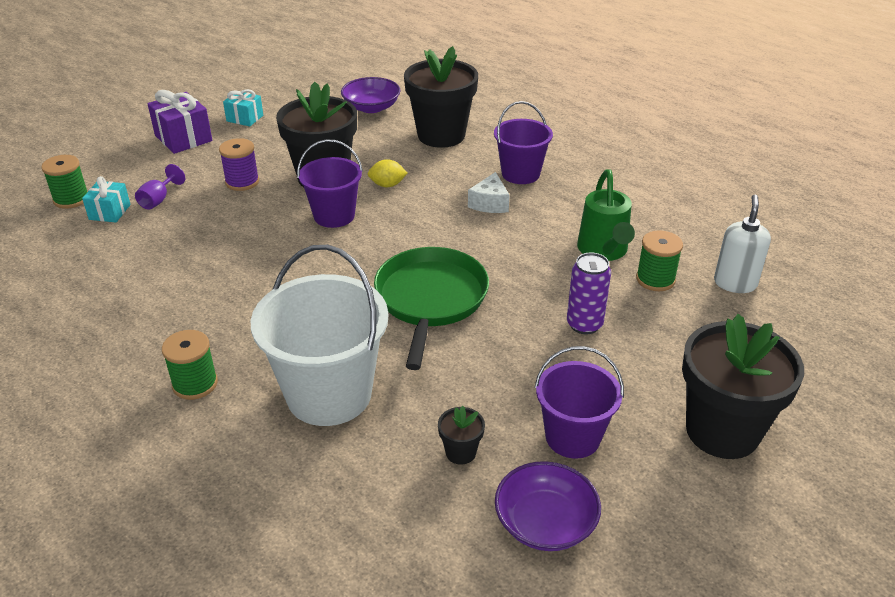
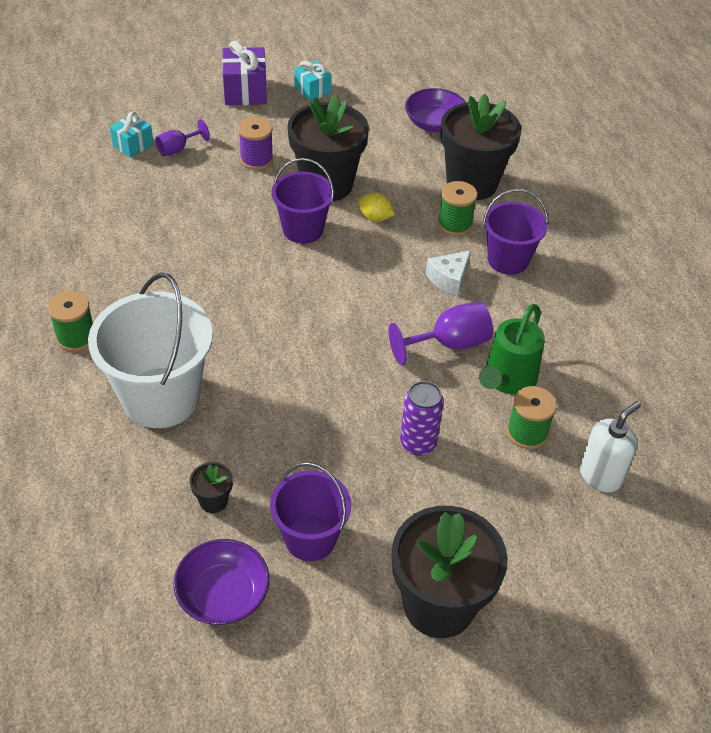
camera: 30 degrees right, 10 degrees up
(71, 199) = (114, 119): green spool -> green spool (455, 224)
(430, 299) = (311, 352): green pan -> none
(535, 246) = (449, 344): none -> purple goblet

